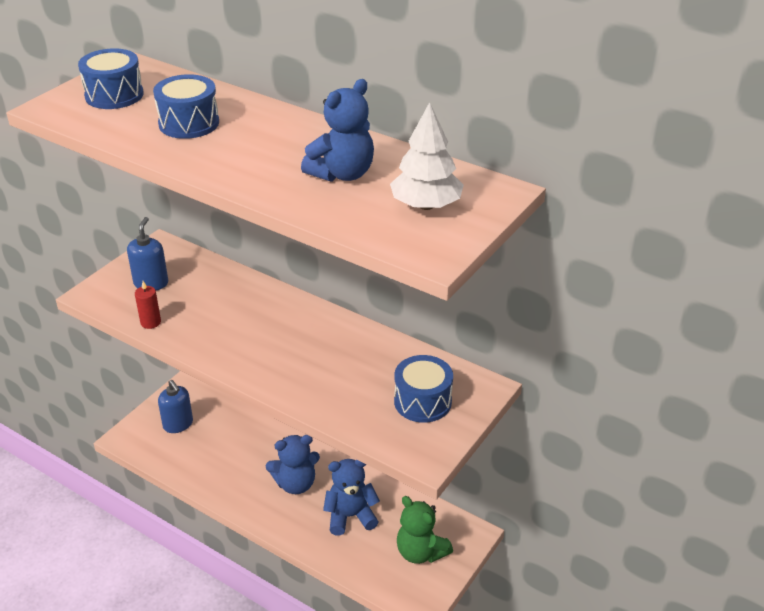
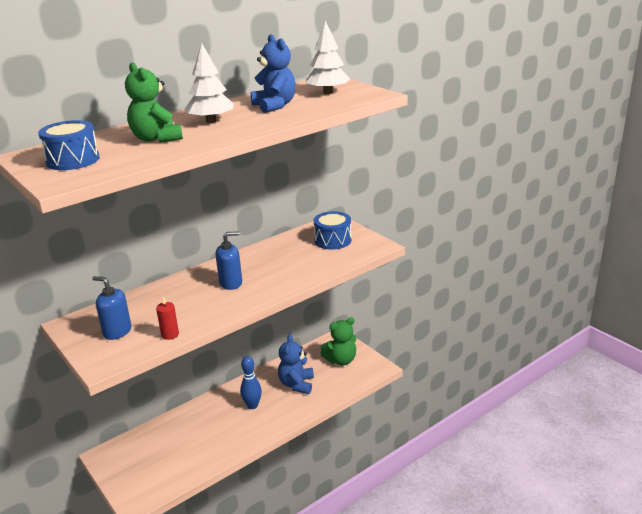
camera: 70 degrees left, 10 degrees down
(178, 424) = (145, 464): blue soap dispenser -> blue soap dispenser (231, 283)
(189, 123) = (156, 139): blue drum -> green teddy bear
(262, 142) = (211, 121): none -> white tree
(295, 483) = (252, 405): blue teddy bear -> blue bowling pin

